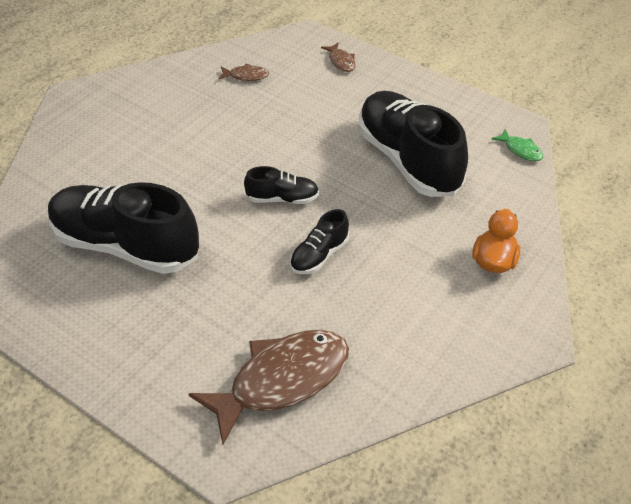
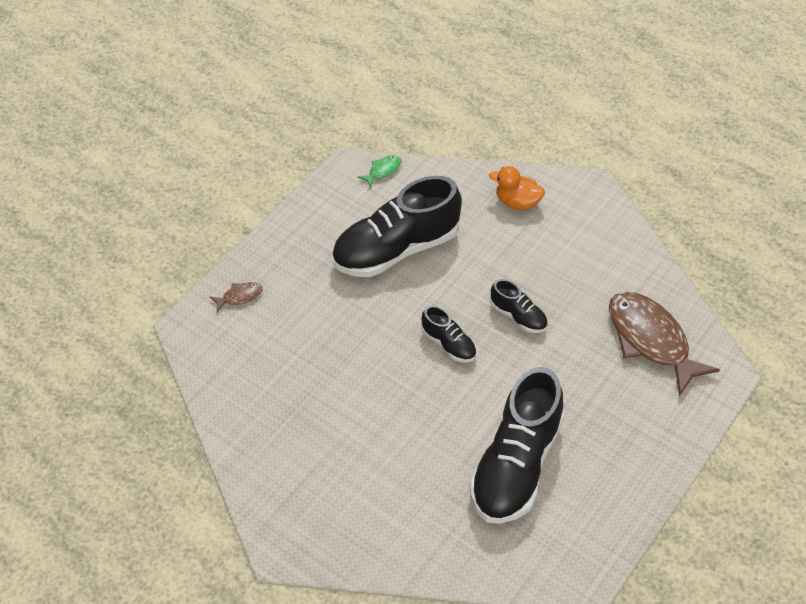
camera: 90 degrees left, 5 degrees up
(246, 76) = (258, 381): brown fish -> none
(282, 198) = (448, 344): black shoe -> black shoe turned 135 degrees clockwise

